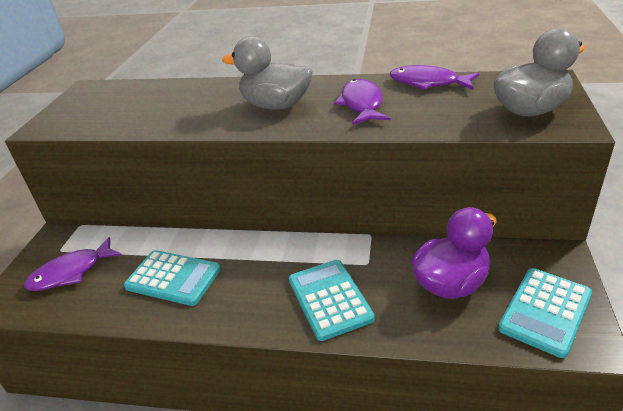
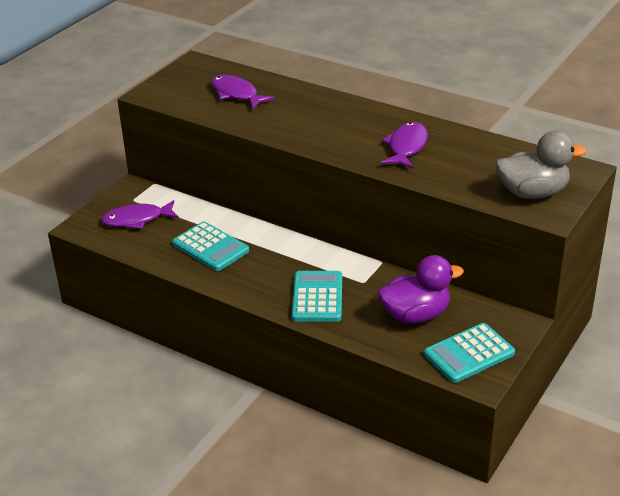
camera: 20 degrees right, 0 degrees up
(276, 105) = (338, 128): grey duck -> none
(428, 83) = (478, 142): purple fish -> purple fish (236, 94)

